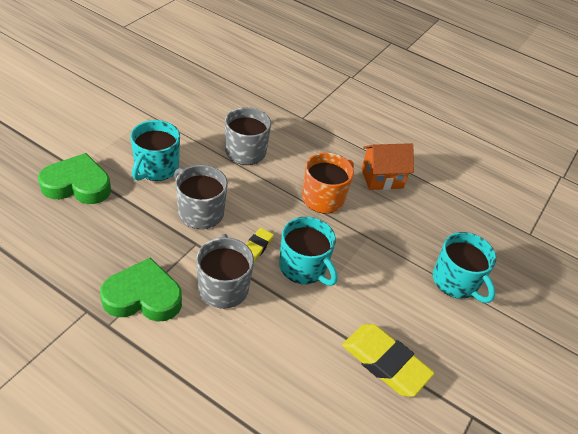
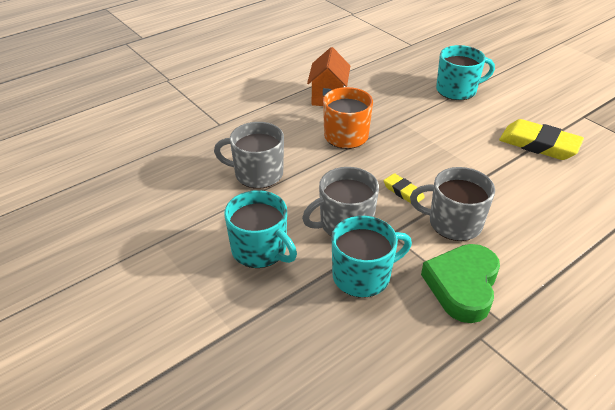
camera: 65 degrees left, 5 degrees down
(77, 185) = (267, 330): green heart -> none
(303, 267) = (433, 166): turquoise mug -> turquoise mug (363, 276)
(385, 362) = (539, 144): yellow eraser -> yellow eraser turned 60 degrees clockwise

